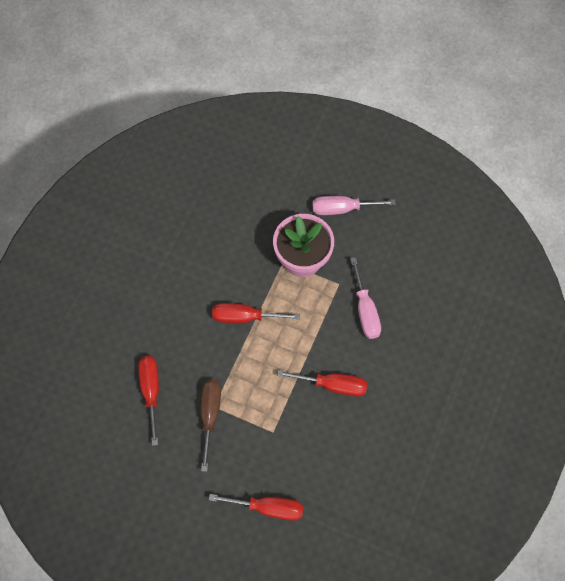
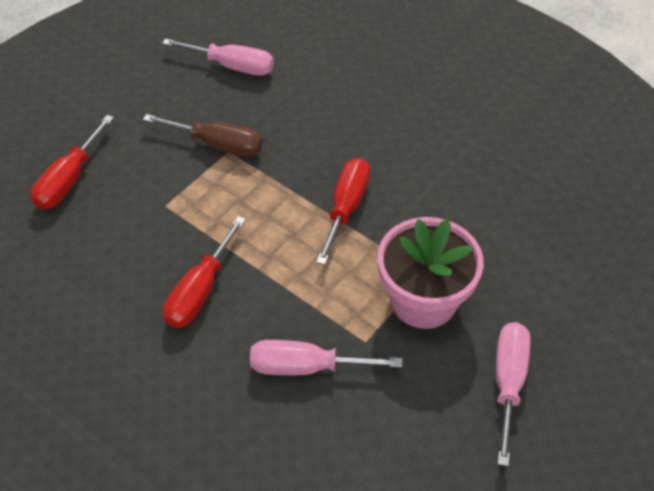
camera: 105 degrees right, 15 degrees down
(127, 432) = (232, 66): none -> pink screwdriver
(151, 391) = (275, 95): red screwdriver -> none

